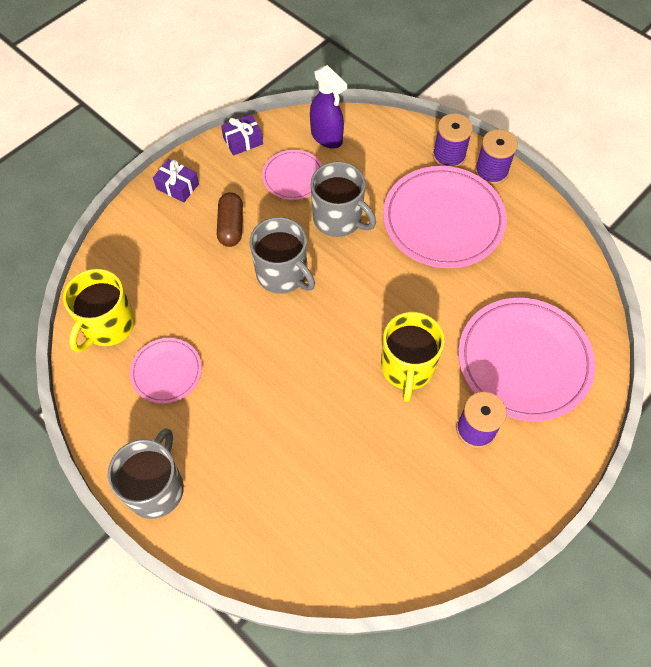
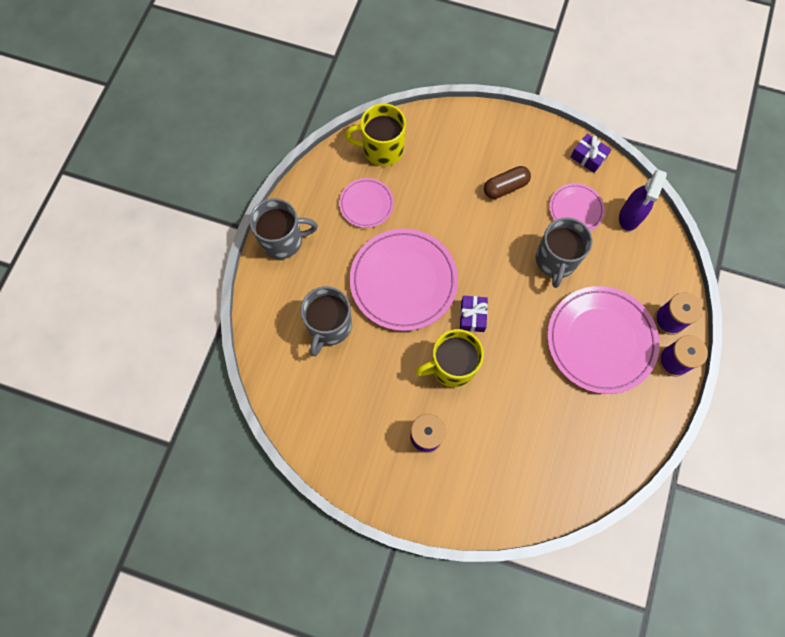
camera: 65 degrees right, 10 degrees up
(177, 186) = (519, 133): purple gift -> purple gift (472, 316)
(282, 274) = (484, 243): grey mug -> grey mug (329, 326)
(524, 361) = (502, 453): pink plate -> pink plate (403, 281)

